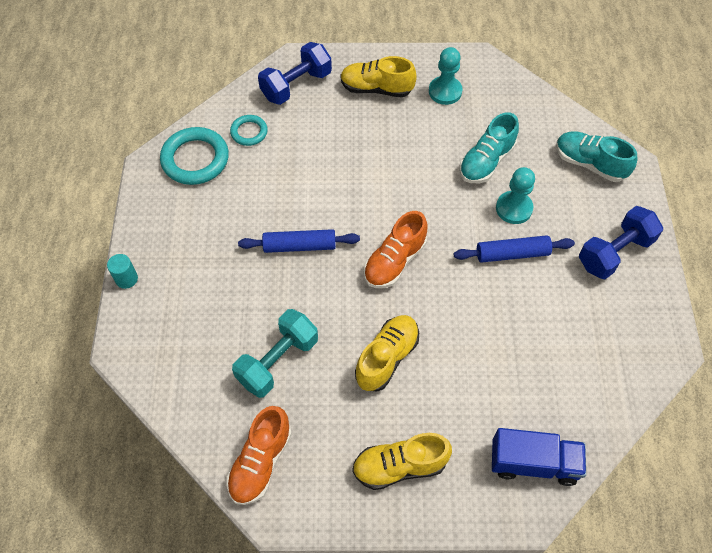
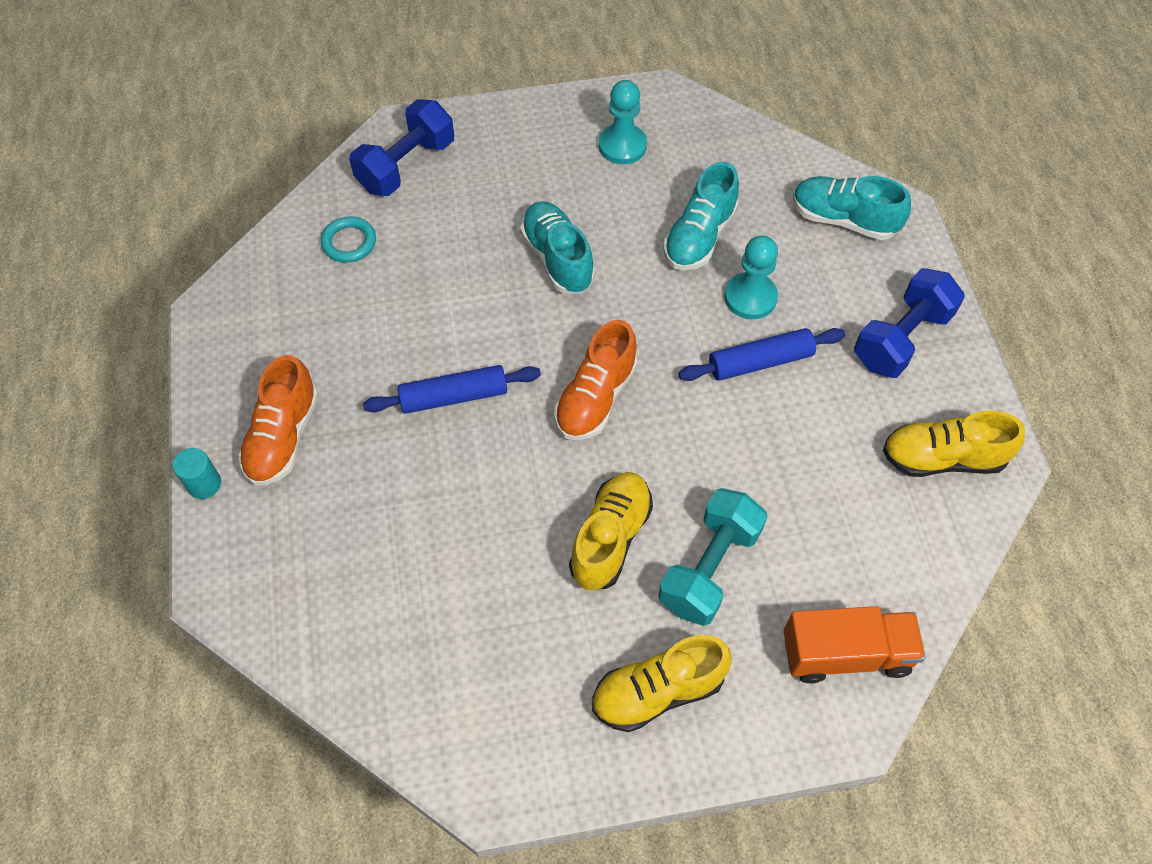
camera: 10 degrees left, 0 degrees up
(195, 159) = (276, 293): turquoise ring -> none
(261, 462) = (455, 721): orange shoe -> orange shoe (283, 437)
(278, 361) = (452, 569): turquoise dumbbell -> turquoise dumbbell (709, 568)
(376, 89) = (524, 155): yellow shoe -> yellow shoe (942, 458)
(386, 163) = (557, 258): none -> turquoise shoe
(533, 463) = (845, 653): blue truck -> orange truck

